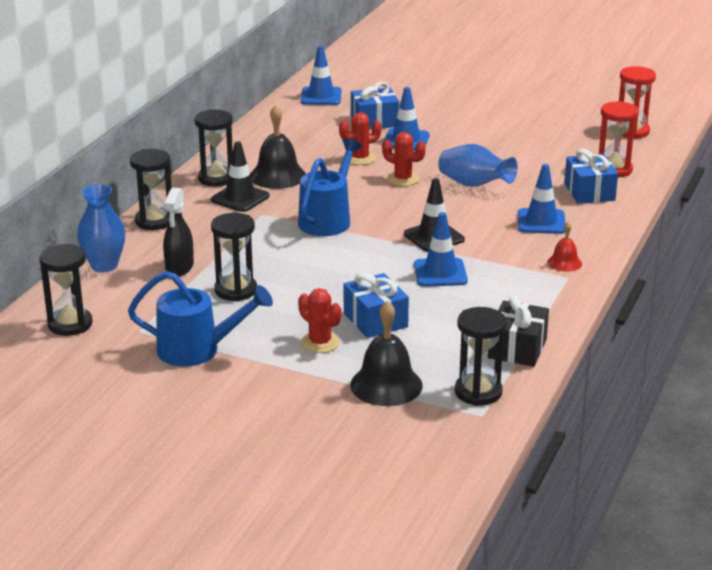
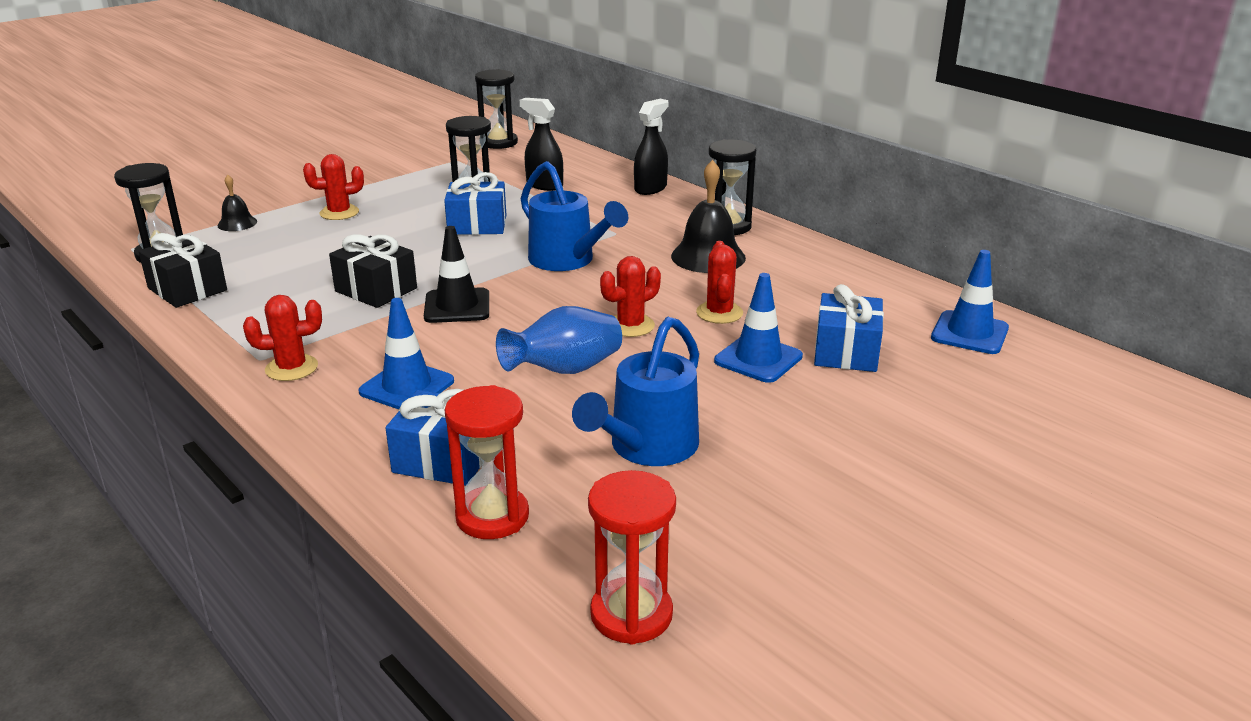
camera: 115 degrees right, 0 degrees up
(104, 265) = (582, 162): blue vase -> none
(154, 221) = (650, 188): black hourglass -> black spray bottle
(198, 350) = (398, 173): blue watering can -> blue watering can (647, 448)
(240, 198) = (666, 229): black traffic cone -> none
(375, 320) = (338, 240): blue gift -> blue gift (477, 225)
(386, 385) = (237, 223): black bell -> black bell, size x0.55
(440, 273) = (376, 290): blue traffic cone -> black gift
(564, 263) = (291, 368): red bell -> red cactus

